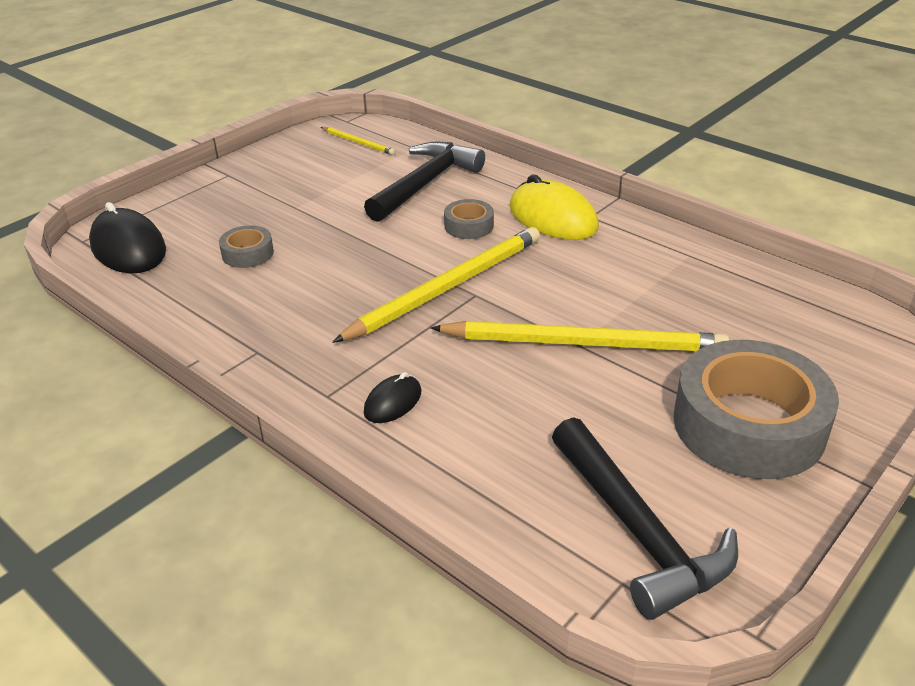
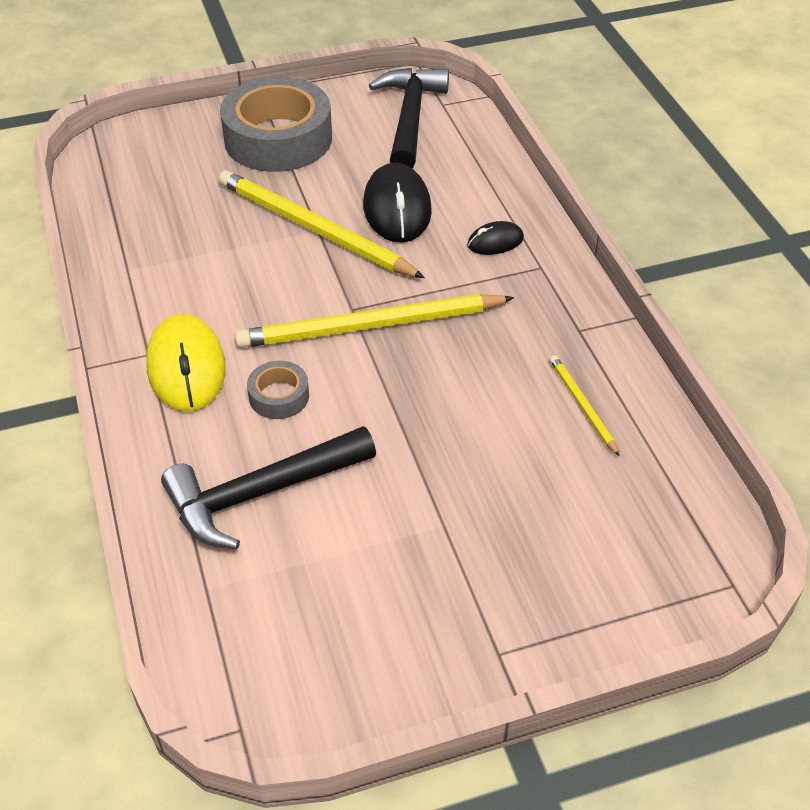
camera: 150 degrees left, 10 degrees up
(128, 248) = (675, 539): black mouse -> black mouse (397, 209)
(247, 253) = (537, 463): grey tape -> none
(358, 143) = (270, 643): yellow pencil -> yellow pencil (582, 405)

